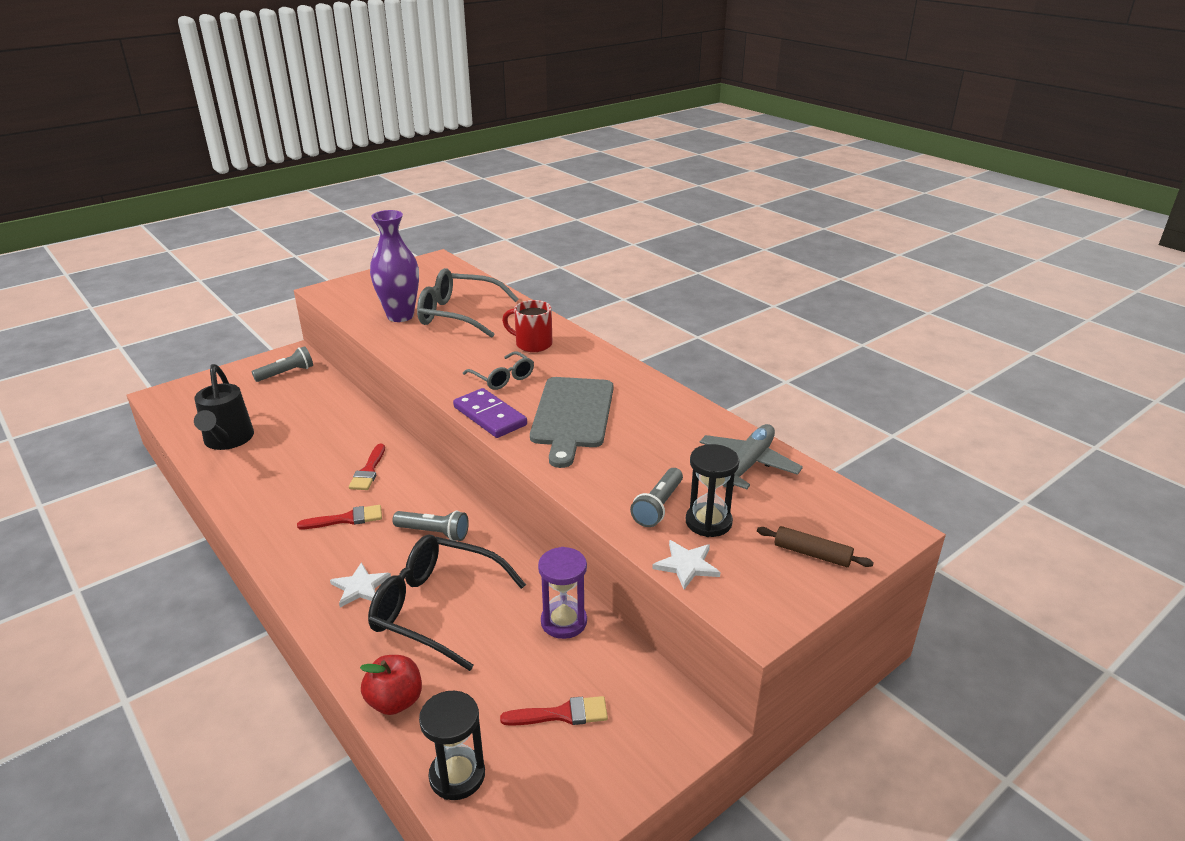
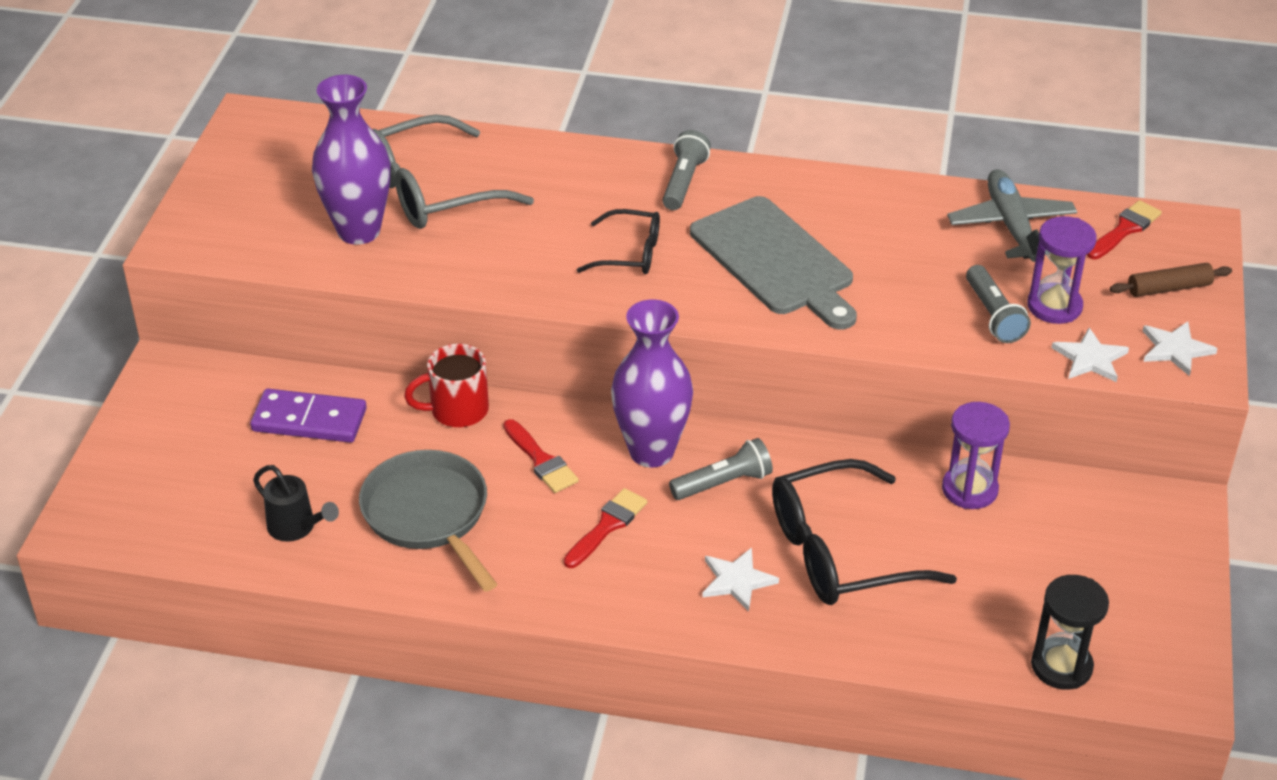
camera: 40 degrees left, 10 degrees up
(227, 441) = (296, 528): black watering can -> black watering can, size x0.61
(283, 467) = (429, 515): none -> grey pan
(286, 373) = (208, 399): grey flashlight -> grey flashlight (684, 182)
(395, 701) = (928, 650): red apple -> none
(424, 496) = (651, 451): none -> purple vase
(489, 416) = (691, 309): purple domino -> purple domino (309, 420)
(503, 378) = (630, 253): grey glasses -> black glasses
(532, 344) = (592, 190): red mug -> red mug (457, 410)
(561, 714) = (1074, 566): red brush -> red brush (1124, 229)
(708, 522) = (1054, 306): black hourglass -> purple hourglass
(760, 594) = (1175, 349): none -> white star

